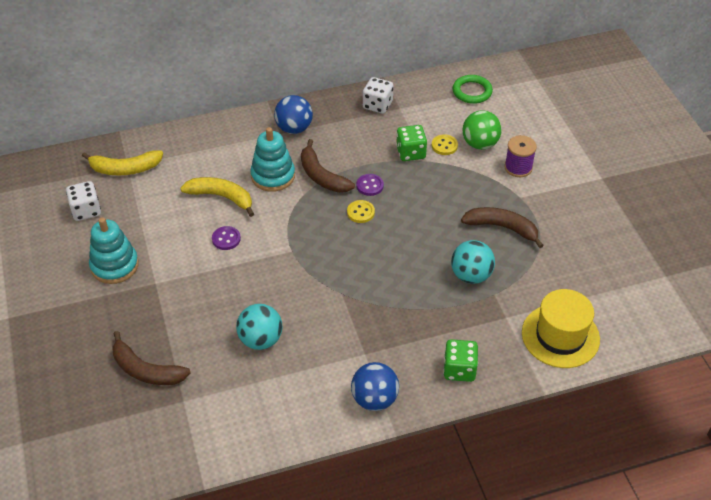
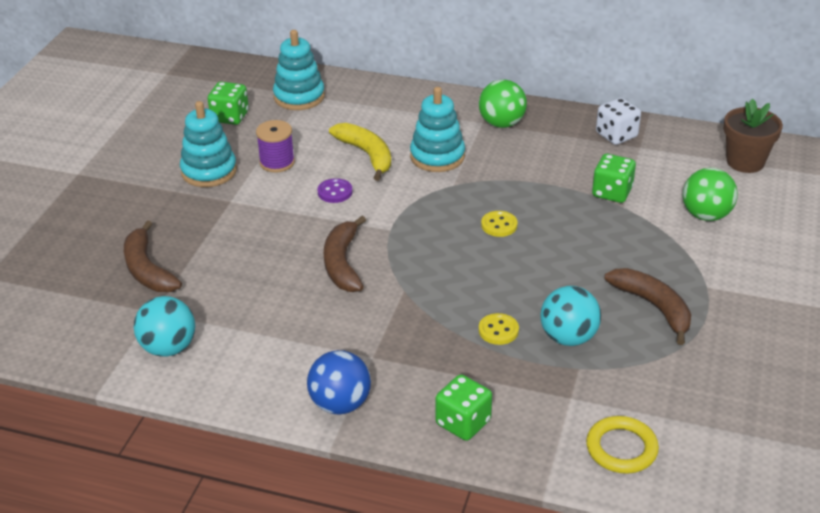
camera: 35 degrees right, 10 degrees down
(86, 210) = (230, 117): white dice -> green dice
(125, 169) = (299, 97): yellow banana -> turquoise stacking toy
(261, 340) = (279, 294): turquoise ball -> turquoise ball (169, 348)
(294, 128) = (501, 123): blue ball -> green ball
(321, 176) = (489, 176): brown banana -> brown banana (342, 263)
(370, 186) = (534, 205): purple button -> none
(444, 146) = (659, 201): yellow button -> yellow button (498, 330)
(472, 91) = (745, 162): green ring -> brown flower pot
(518, 167) = (733, 256): purple spool -> purple spool (277, 162)
(560, 336) = (621, 448): yellow hat -> yellow ring

